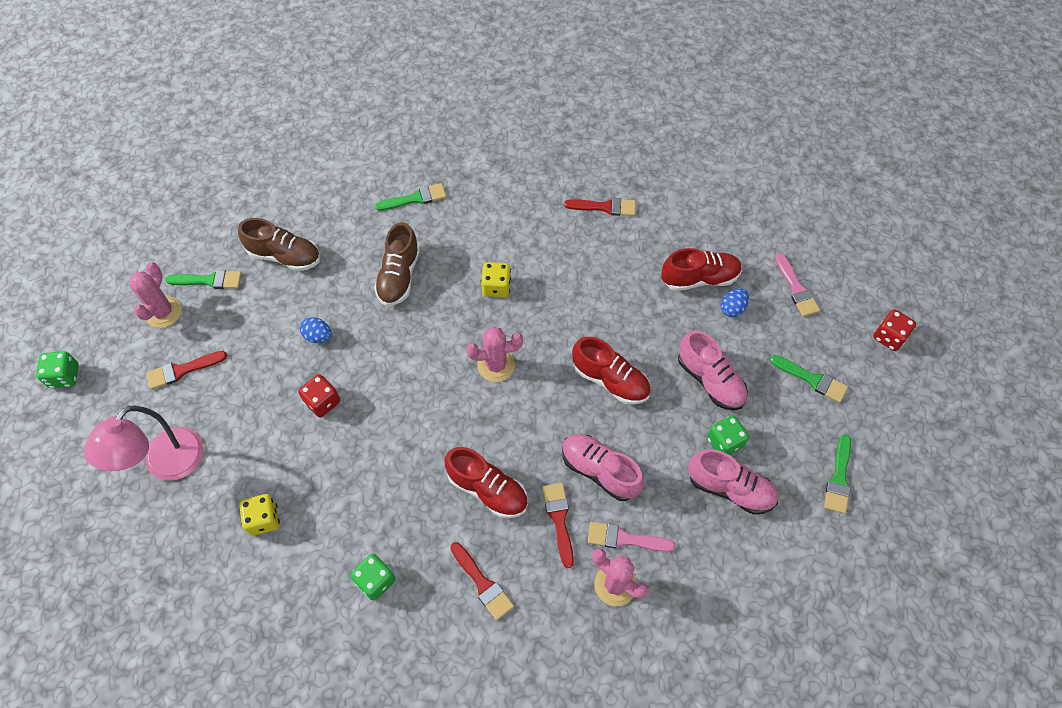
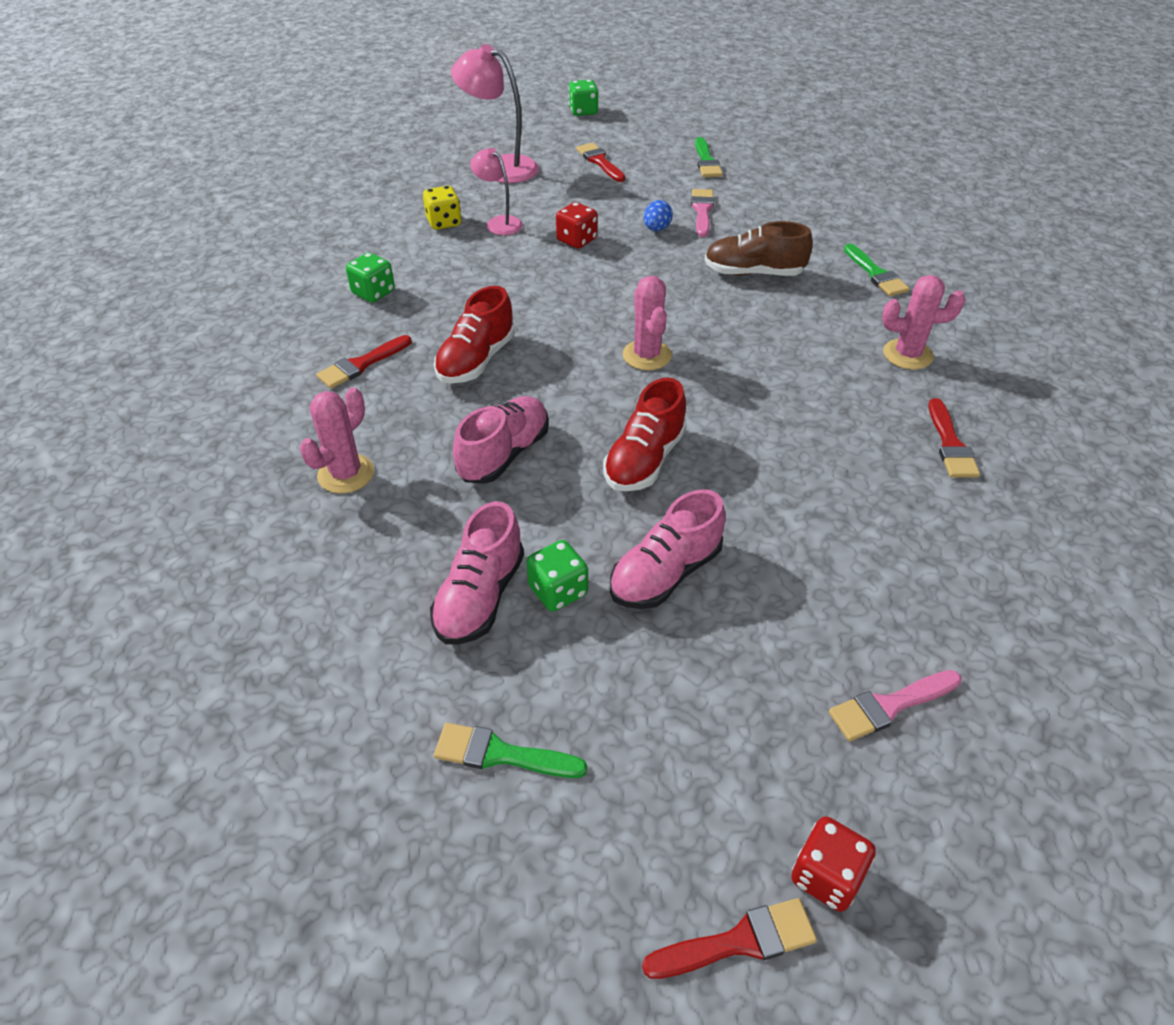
camera: 85 degrees right, 15 degrees down
(163, 312) = (662, 144): pink cactus -> pink cactus (907, 355)
(276, 468) = (499, 223): none -> pink lamp
(285, 256) = (753, 198): brown shoe -> none
(496, 287) = (765, 348): yellow dice -> none
(559, 519) = (437, 420): red brush -> red brush (739, 941)
(624, 538) = (407, 481): pink brush -> pink brush (702, 211)
(699, 278) = (858, 561): red shoe -> none
(732, 309) = (812, 605): blue egg -> none
(812, 379) = (695, 722): green brush -> none

